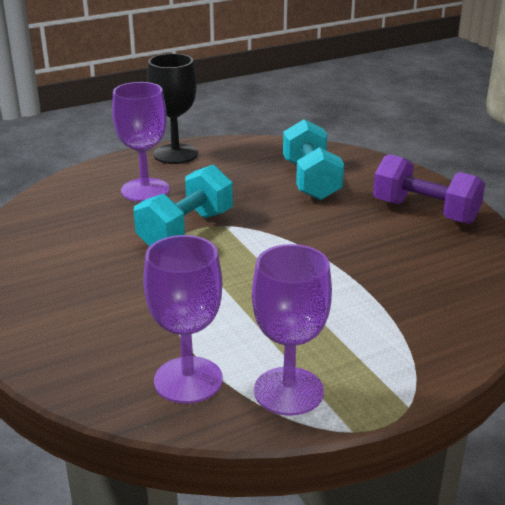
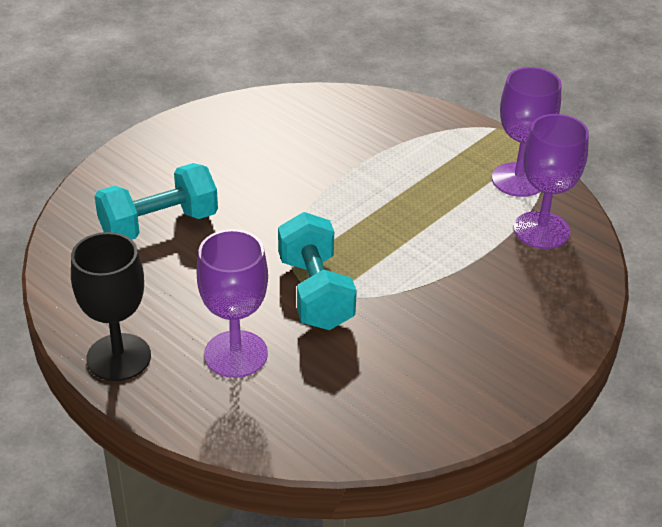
camera: 110 degrees left, 10 degrees up
(186, 230) = (315, 292): turquoise dumbbell -> turquoise dumbbell turned 60 degrees clockwise
(425, 212) = (204, 142): purple dumbbell -> none

